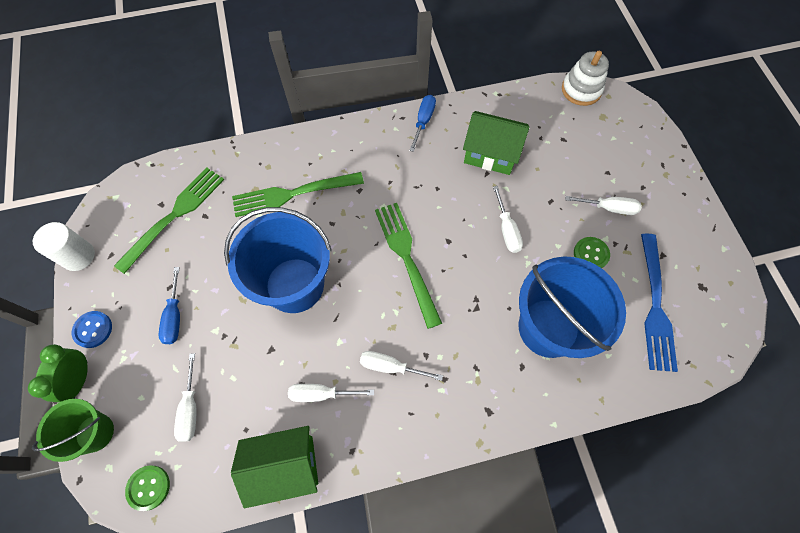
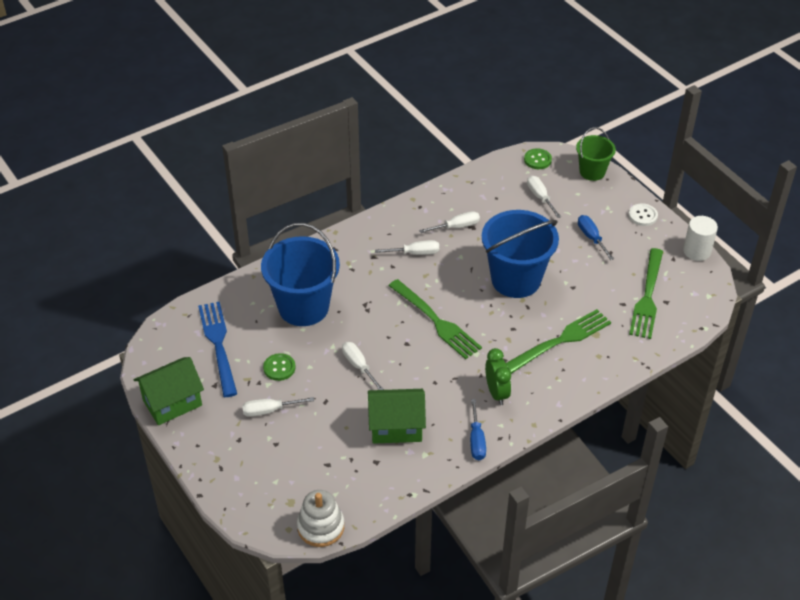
camera: 160 degrees right, 20 degrees down
(79, 380) = (626, 190): green clock -> green clock (496, 393)
(93, 329) = (642, 215): blue button -> white button
(285, 466) = (459, 189): green house -> green house (172, 403)

